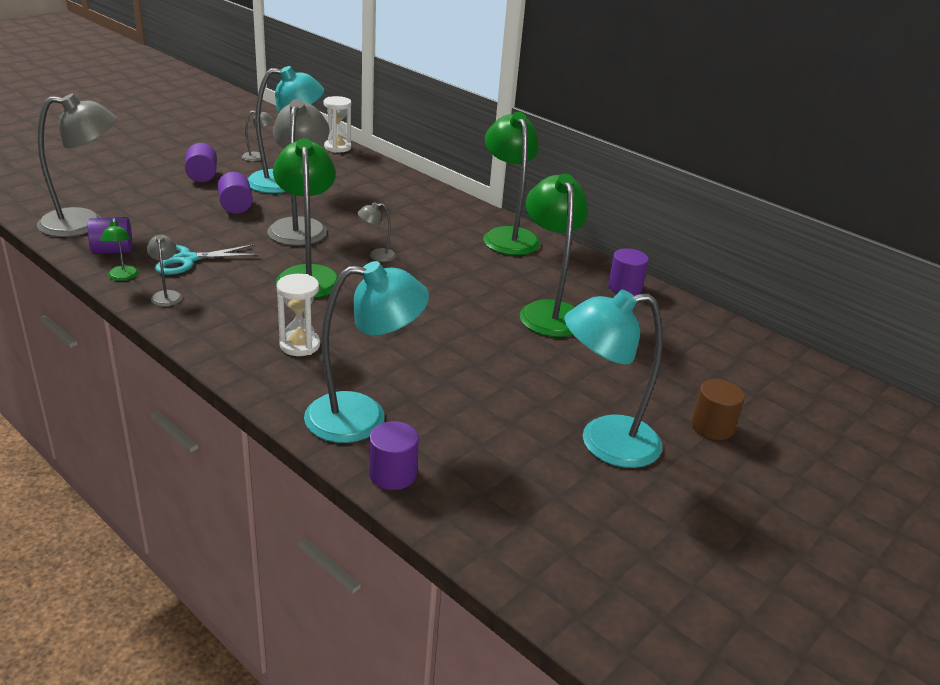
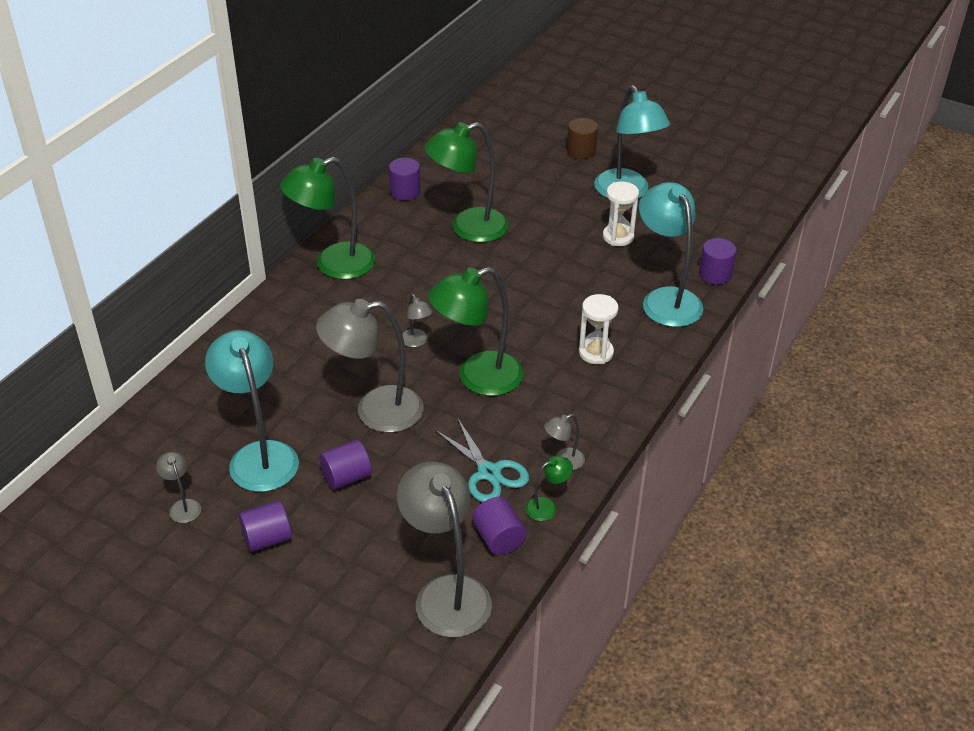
camera: 100 degrees left, 10 degrees up
(337, 147) = (124, 439): white hourglass -> white hourglass (618, 237)

